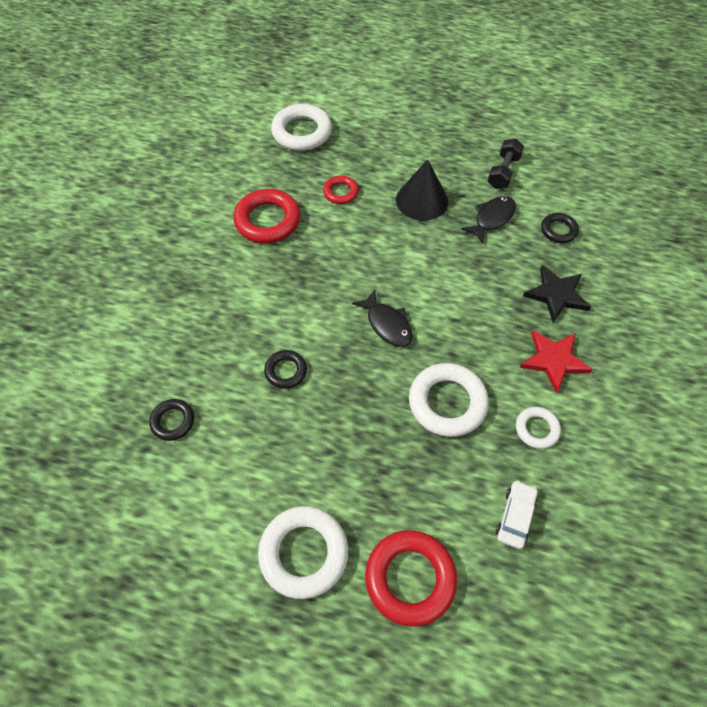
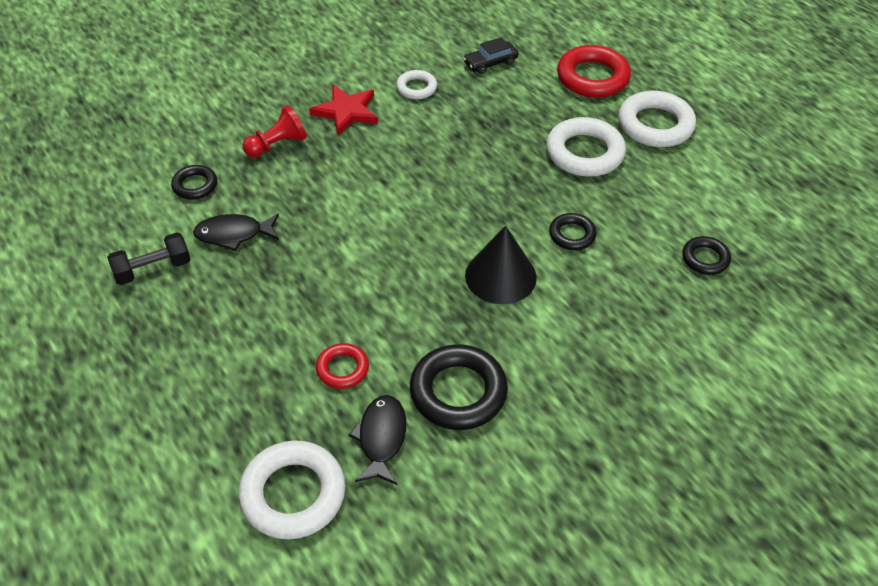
camera: 140 degrees left, 10 degrees down
(267, 220) = (458, 392): red ring -> black ring
(387, 324) = (445, 213): black fish -> black fish (381, 438)
(422, 200) = (272, 298): black cone -> black cone (500, 276)
(447, 402) = (461, 137): white ring -> white ring (584, 153)
(515, 517) = (490, 63): white car -> black car
(556, 295) = (277, 145): black star -> red pawn

